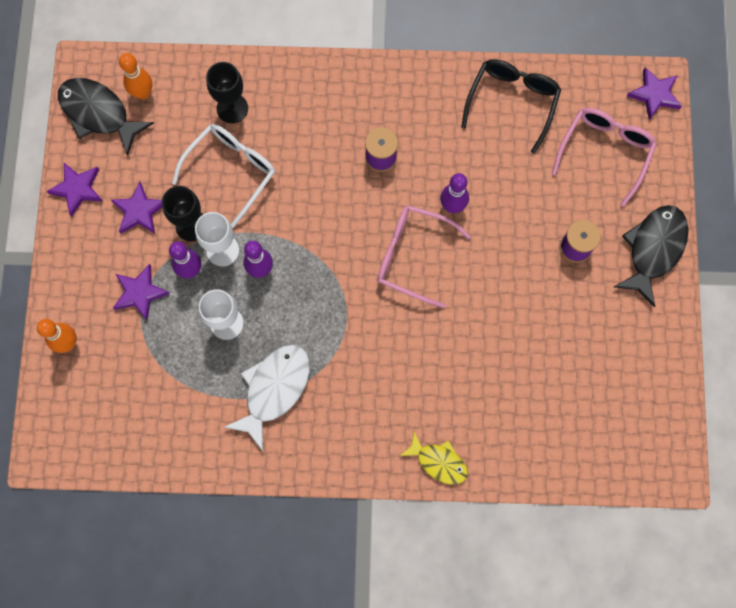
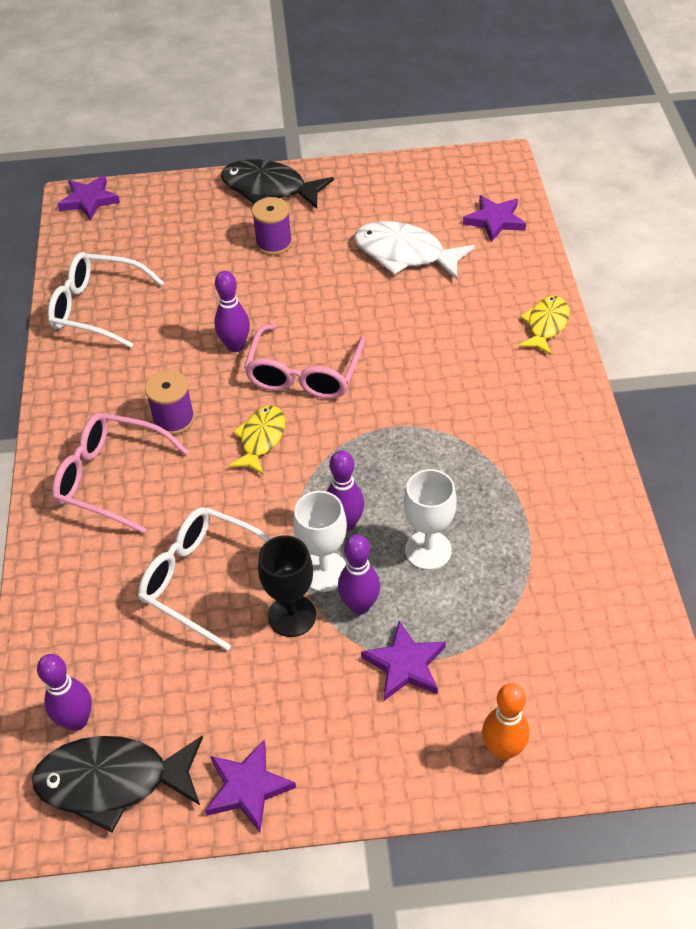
camera: 95 degrees left, 25 degrees down
(99, 113) = (112, 781): black fish -> black fish turned 60 degrees clockwise
(139, 211) = (276, 689): purple star -> purple star (495, 221)
(143, 93) = (77, 720): orange bowling pin -> purple bowling pin
(232, 108) = (104, 594): black goblet -> none
(274, 390) = (505, 485): white fish -> white fish (405, 254)
(350, 218) = (261, 439): none -> yellow fish
(512, 102) = (97, 308): black glasses -> white glasses
(605, 152) = (158, 231): pink glasses -> pink glasses (110, 478)

